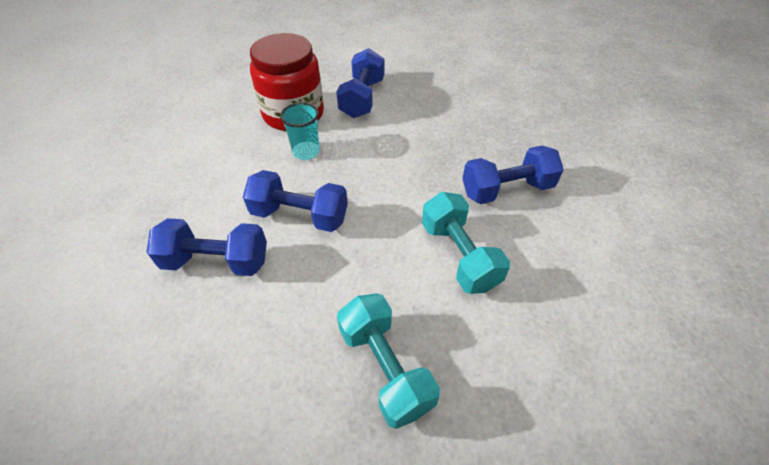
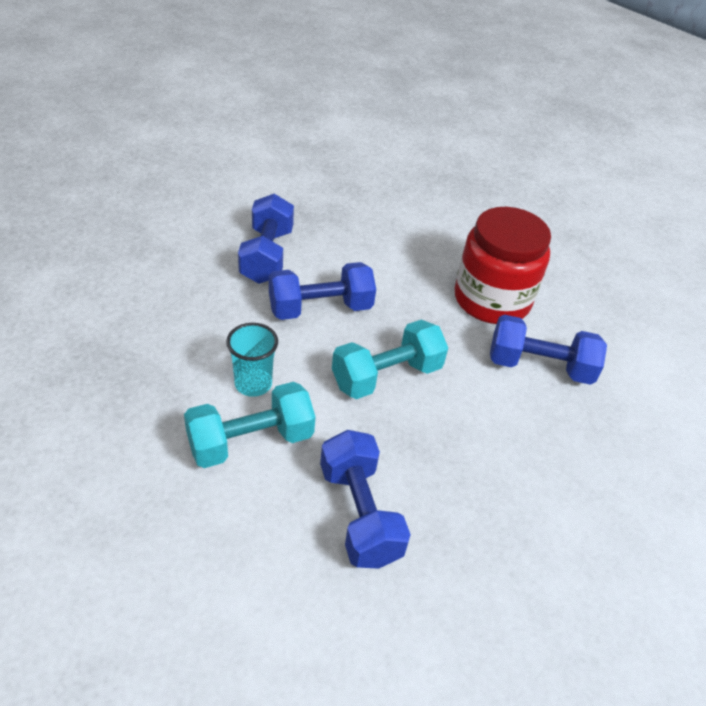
camera: 85 degrees right, 5 degrees down
(299, 215) = (320, 308): blue dumbbell -> blue dumbbell turned 60 degrees clockwise
(306, 152) = (421, 312): turquoise cup -> turquoise cup (253, 384)
(385, 368) = (129, 367): turquoise dumbbell -> turquoise dumbbell (386, 376)

